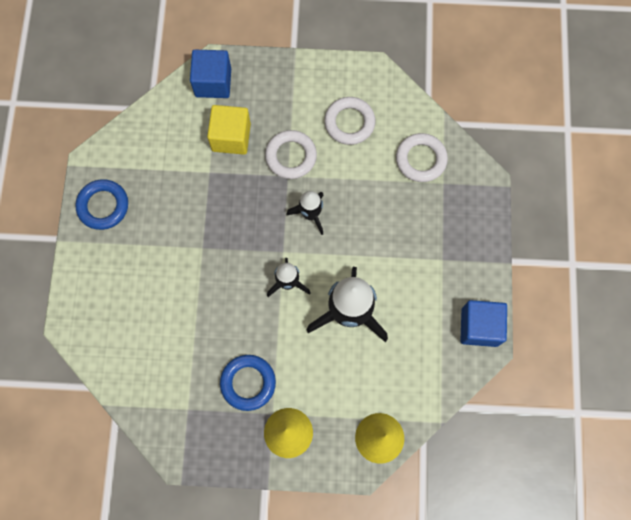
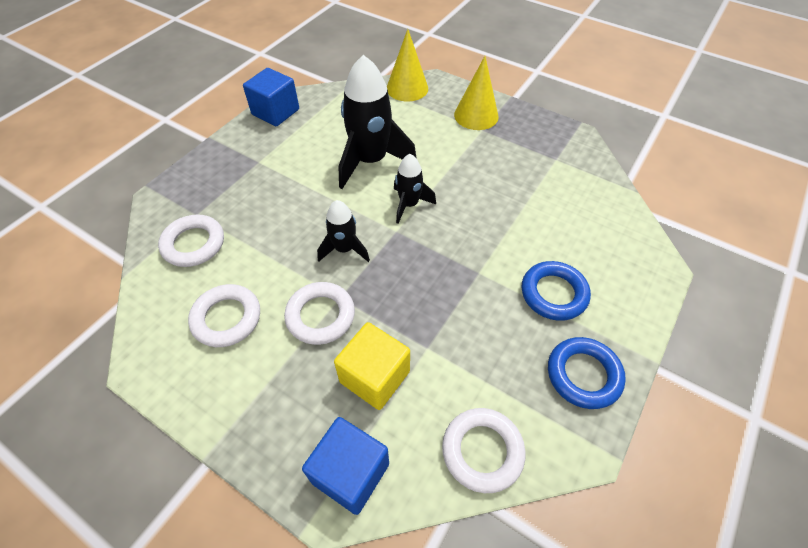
camera: 150 degrees left, 20 degrees down
(147, 129) = (482, 451): none -> white ring
(248, 383) = (492, 154): blue ring -> blue ring (553, 293)

